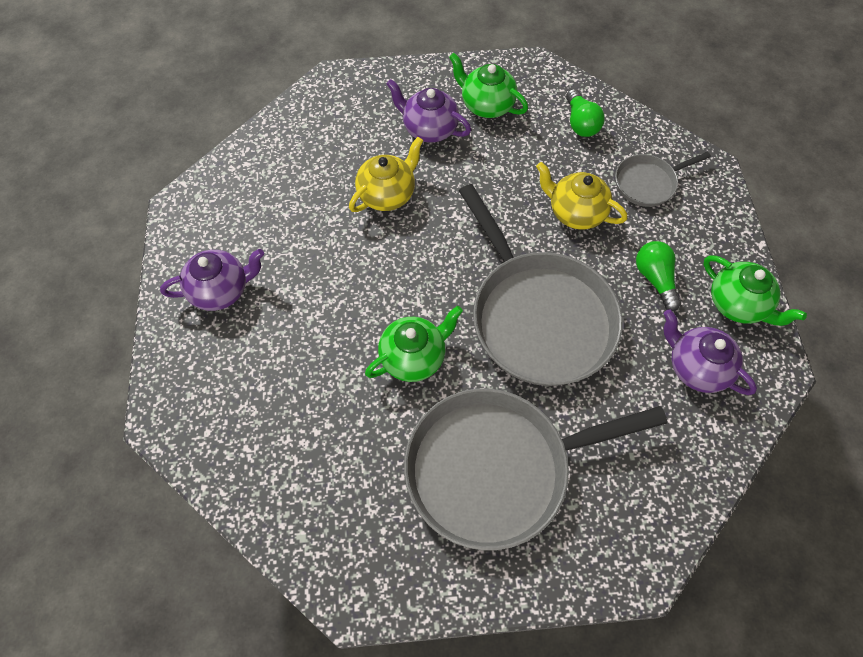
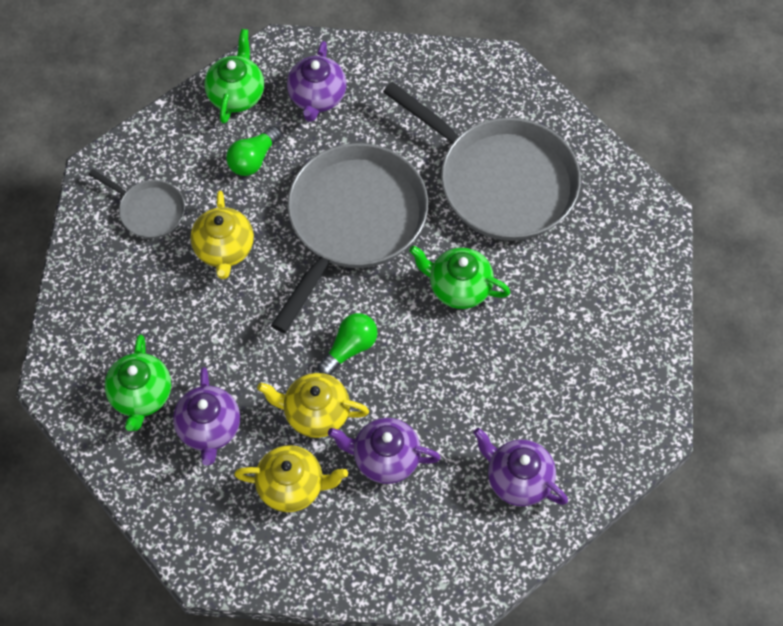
camera: 125 degrees left, 0 degrees up
(315, 216) = (385, 458): none -> purple teapot
(345, 152) = (292, 486): none -> yellow teapot
(580, 123) = (109, 300): green light bulb -> green light bulb (350, 348)

